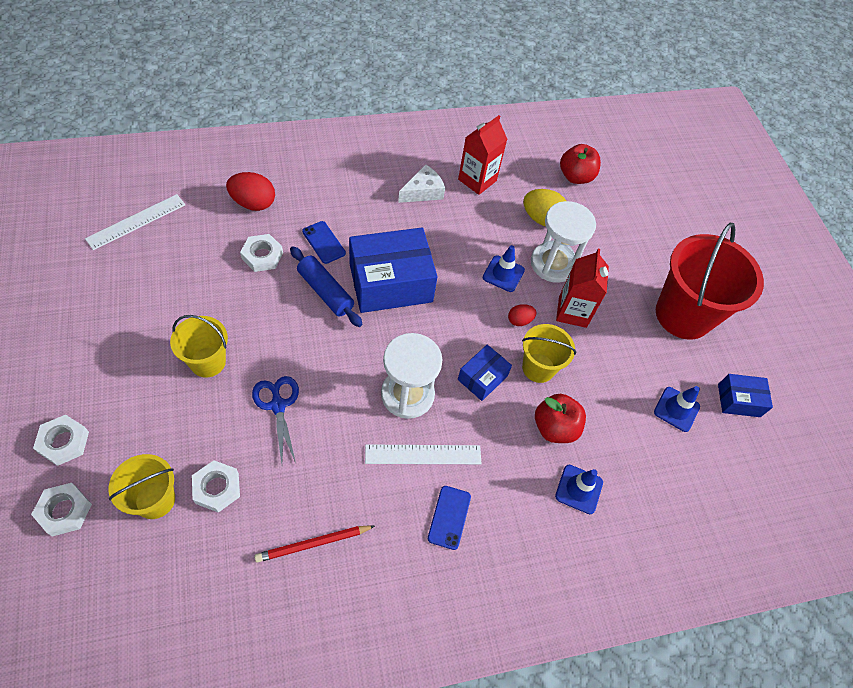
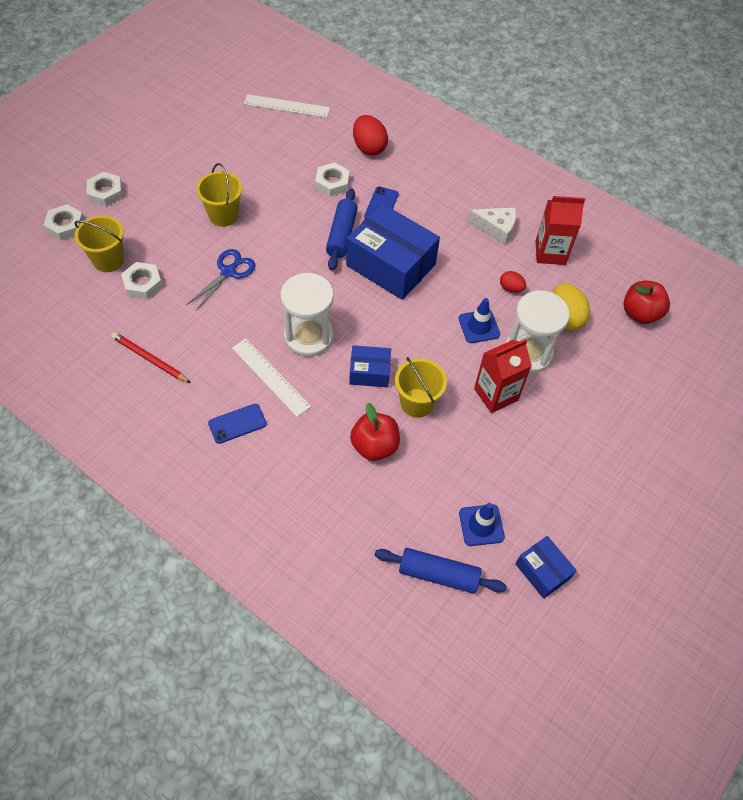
camera: 55 degrees right, 0 degrees up
(519, 320) = (447, 364): red egg -> red egg (511, 288)
(579, 489) = (337, 494): blue traffic cone -> none
(683, 315) = (586, 478): red bucket -> none
(698, 470) = (438, 574): none -> blue rolling pin

